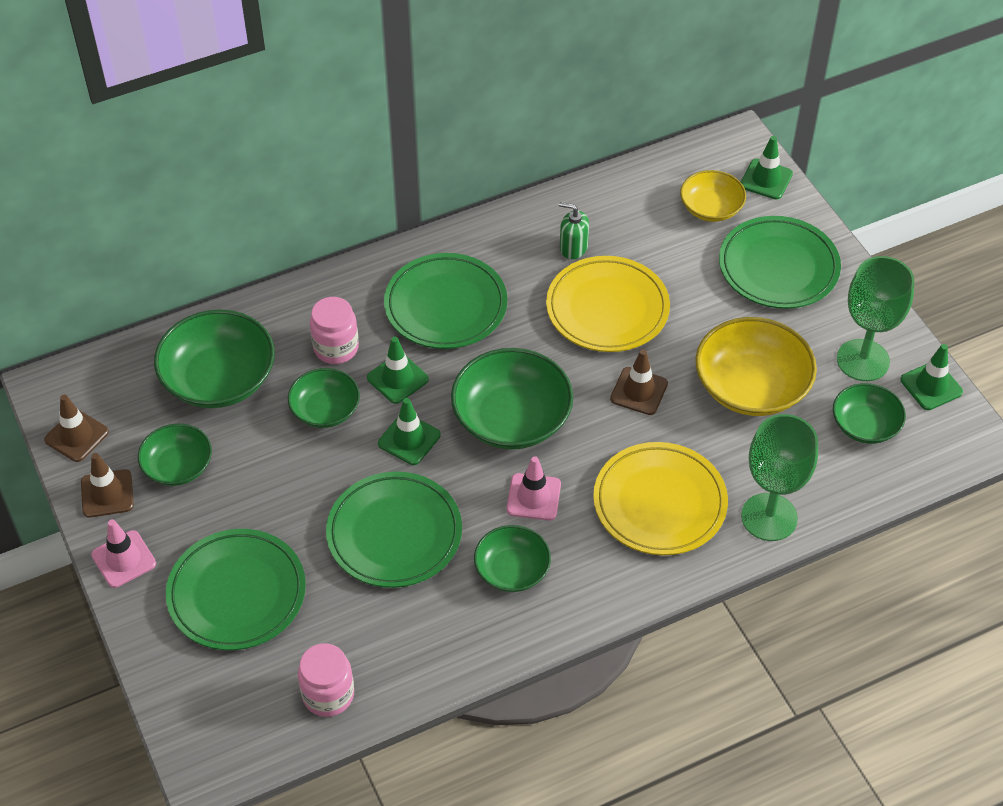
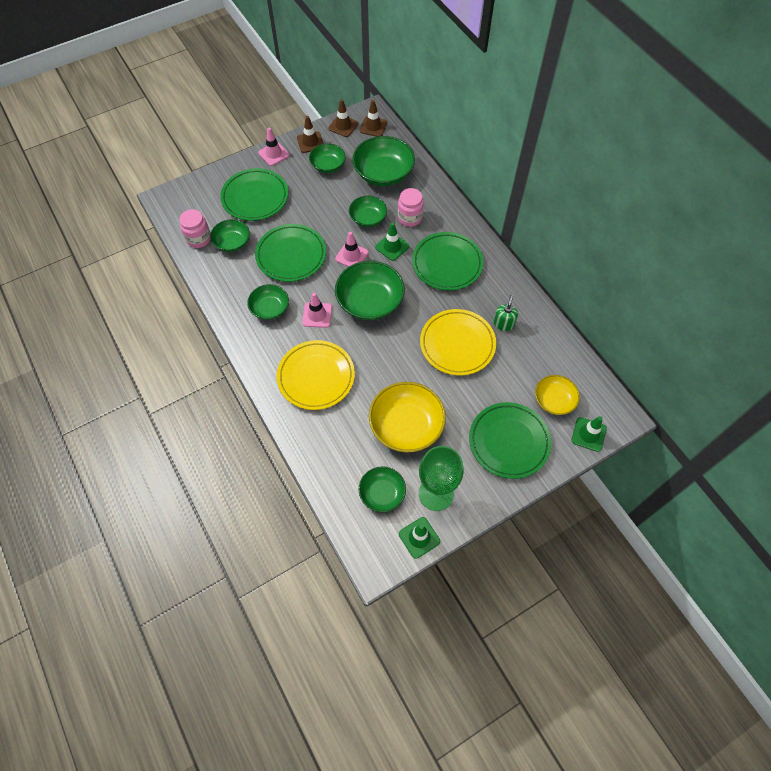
camera: 85 degrees right, 10 degrees up
(347, 633) = (232, 242): none -> green bowl
(409, 439) = (351, 256): green traffic cone -> pink traffic cone
(639, 391) = (396, 363): brown traffic cone -> brown traffic cone (373, 127)
(769, 517) = (308, 435): green goblet -> none

